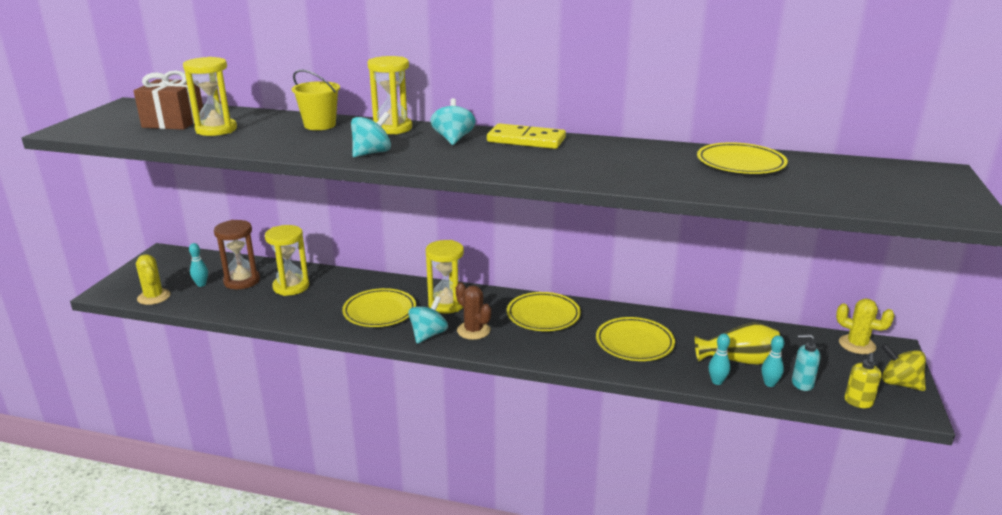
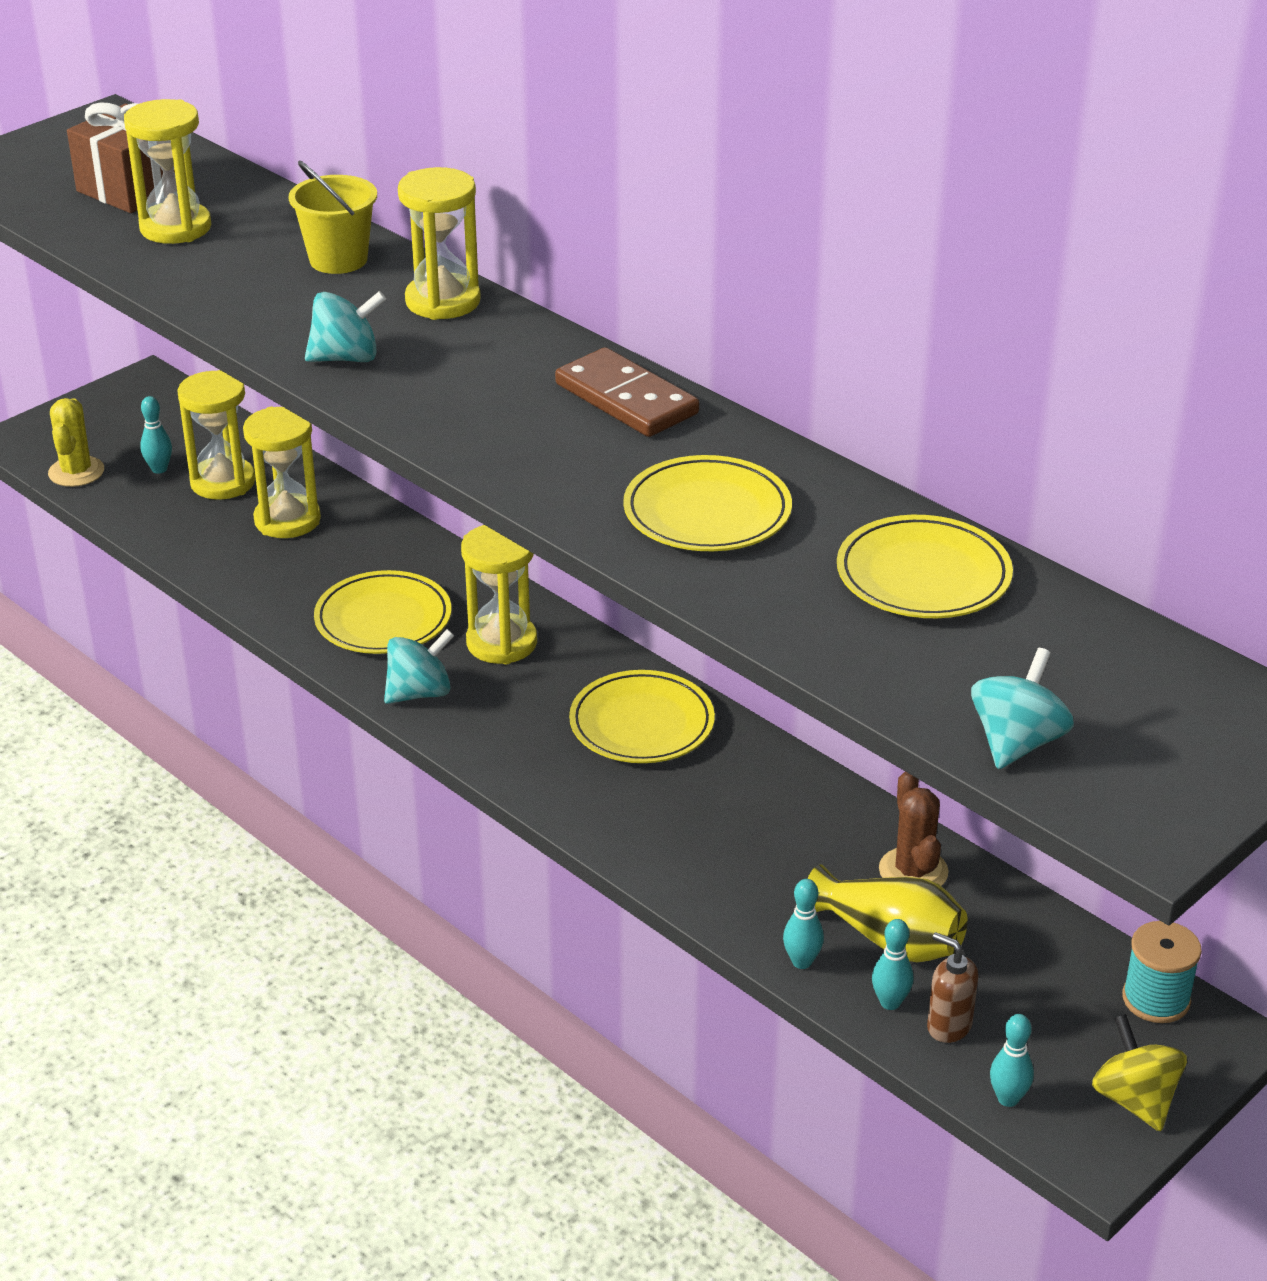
camera: 30 degrees right, 10 degrees up
(242, 281) = (223, 482): brown hourglass -> yellow hourglass
(453, 139) = (509, 360): turquoise spinning top -> turquoise spinning top (1017, 742)
(473, 330) = (497, 711): brown cactus -> brown cactus (913, 871)
(526, 140) = (626, 399): yellow domino -> brown domino
(634, 343) = (742, 836): yellow plate -> yellow plate (707, 512)
(802, 384) = (948, 1026): turquoise soap dispenser -> brown soap dispenser
(857, 345) = (1156, 999): yellow cactus -> turquoise spool
(858, 402) = (1008, 1098): yellow soap dispenser -> turquoise bowling pin

